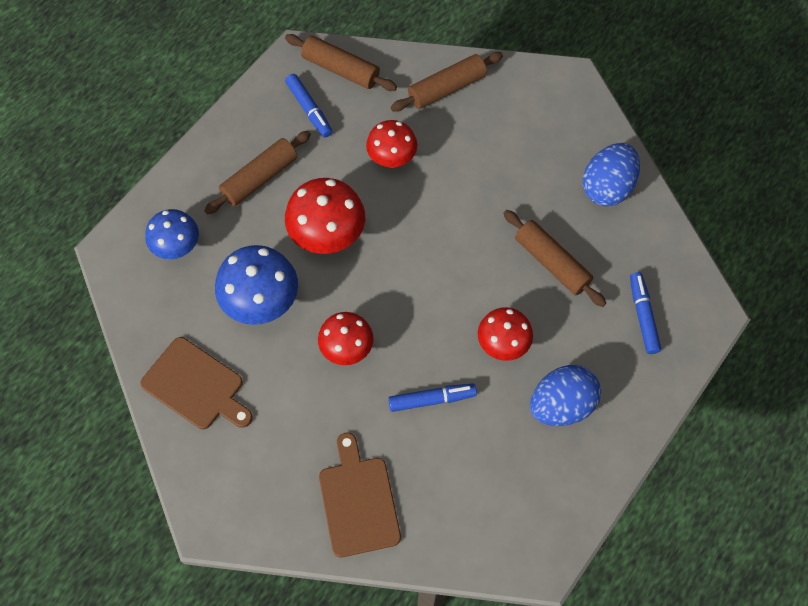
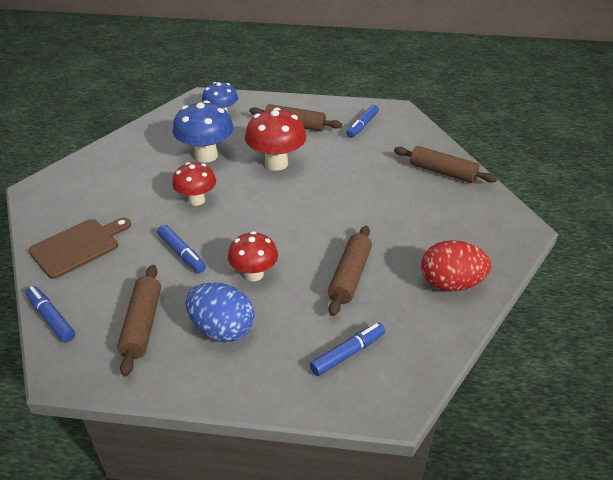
camera: 60 degrees right, 25 degrees down
(196, 386) = (131, 152): brown cutting board -> none
(341, 69) = (404, 127): brown rolling pin -> brown rolling pin (142, 324)
(392, 159) = (360, 168): red mushroom -> none
(462, 557) = (51, 318): none -> blue marker
(607, 187) = (450, 284): blue egg -> red egg

